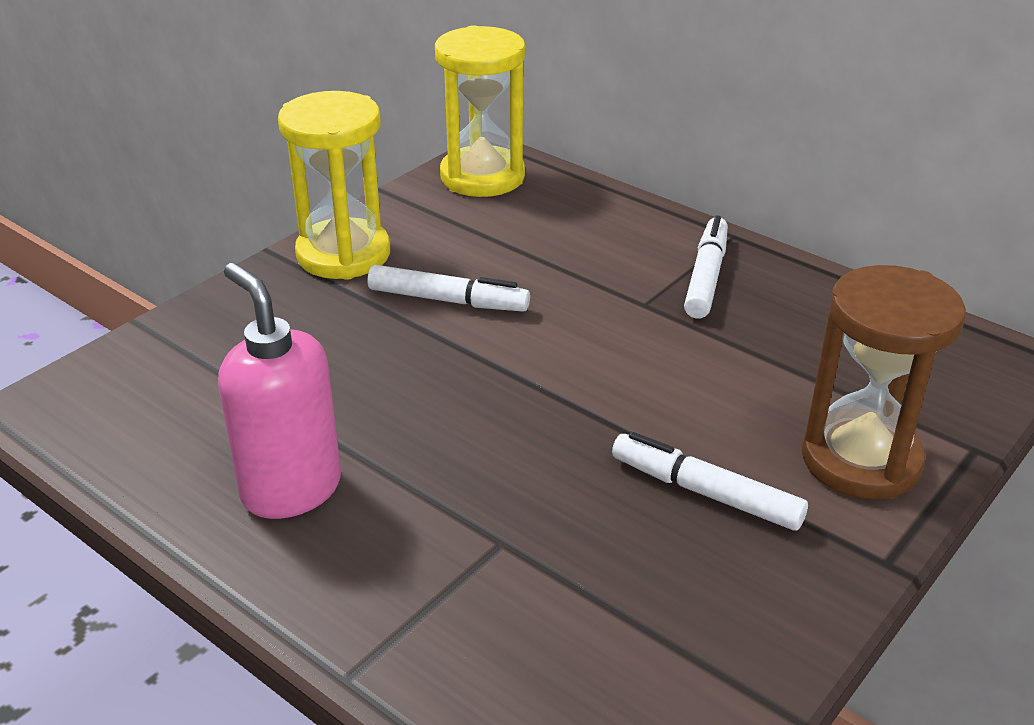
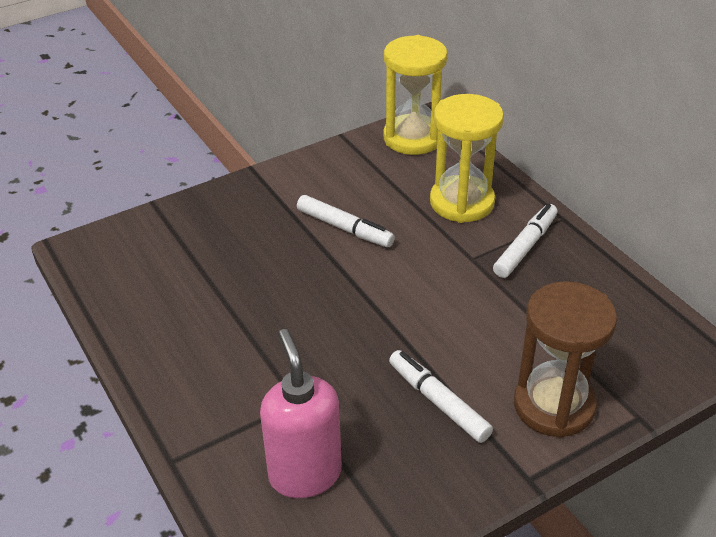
camera: 20 degrees right, 5 degrees up
(291, 489) = (192, 336): pink soap dispenser -> pink soap dispenser (305, 474)
(343, 254) = (295, 180): yellow hourglass -> yellow hourglass (462, 202)

